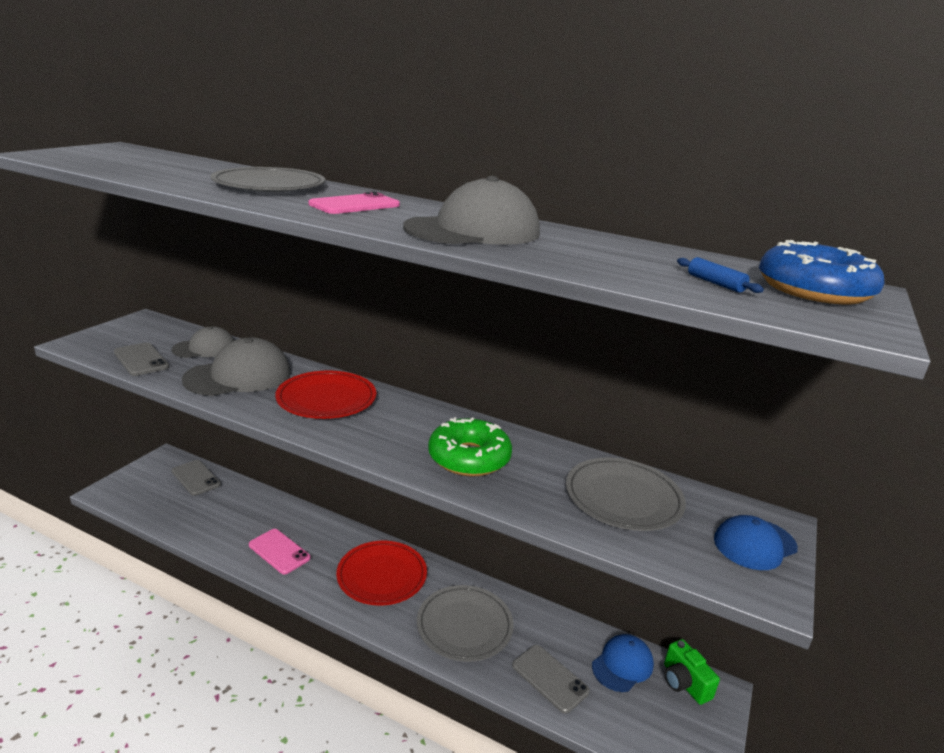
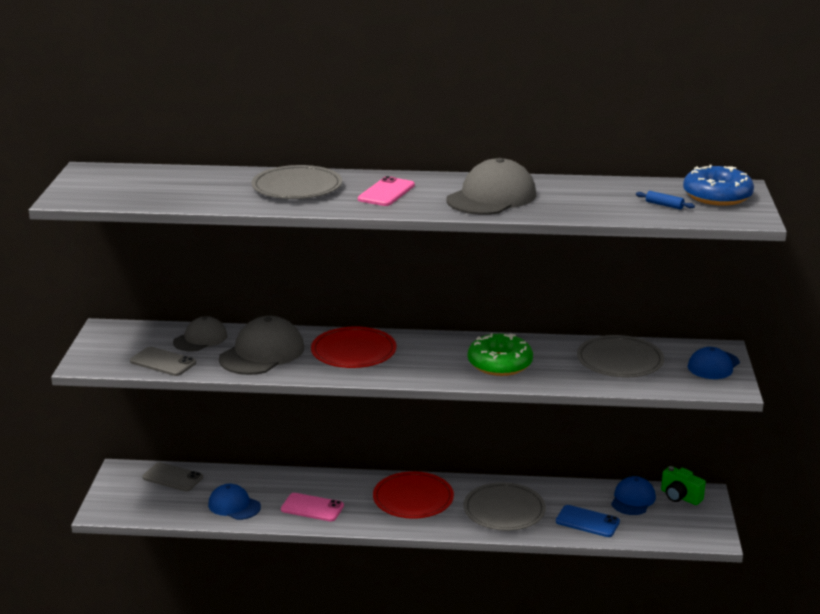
camera: 20 degrees left, 0 degrees up
(215, 524) = (234, 505): none -> blue cap
(550, 678) = (587, 521): grey phone -> blue phone

